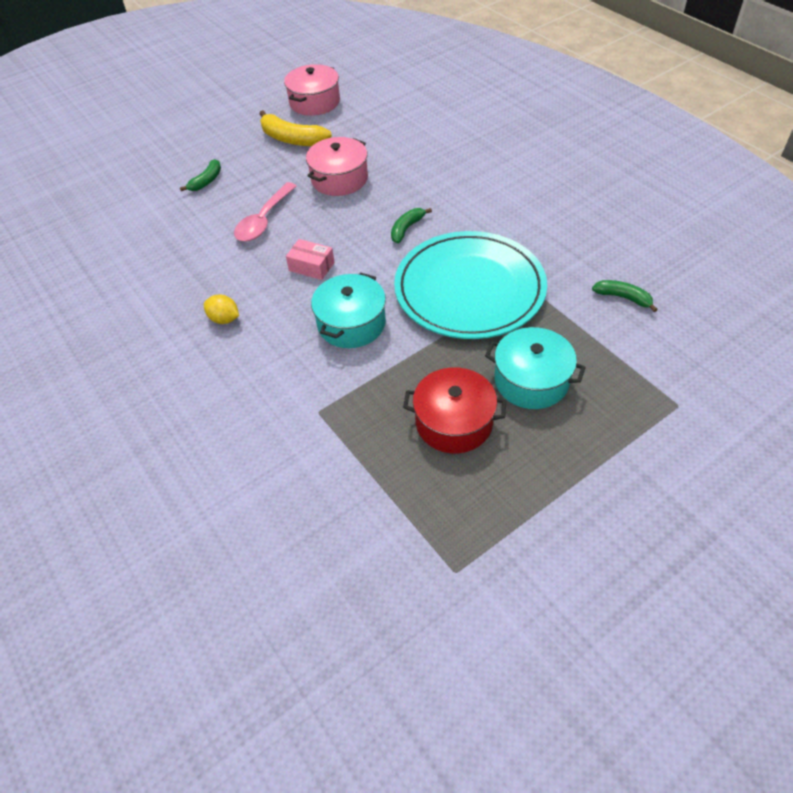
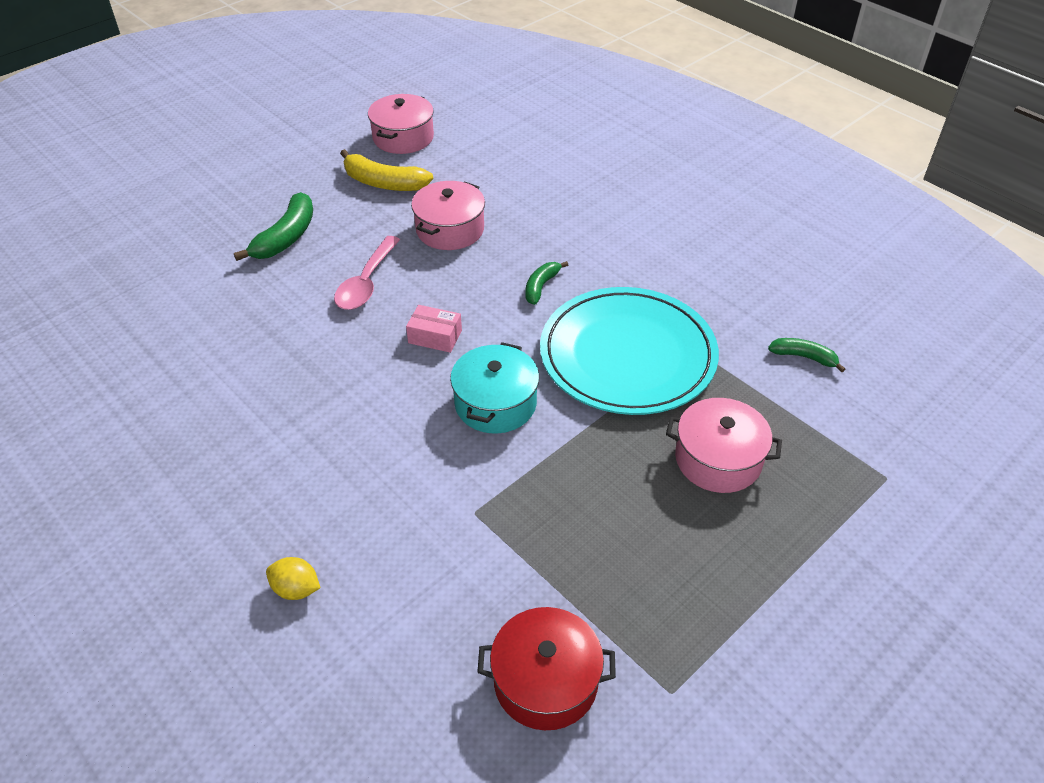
camera: 10 degrees left, 5 degrees down
(206, 181) = (286, 237): green banana -> green banana, size x1.69
(224, 319) = (339, 406): yellow lemon -> yellow lemon (296, 589)
(454, 422) = (638, 514): red pot -> red pot (545, 681)
(531, 380) = (718, 459): turquoise pot -> pink pot

